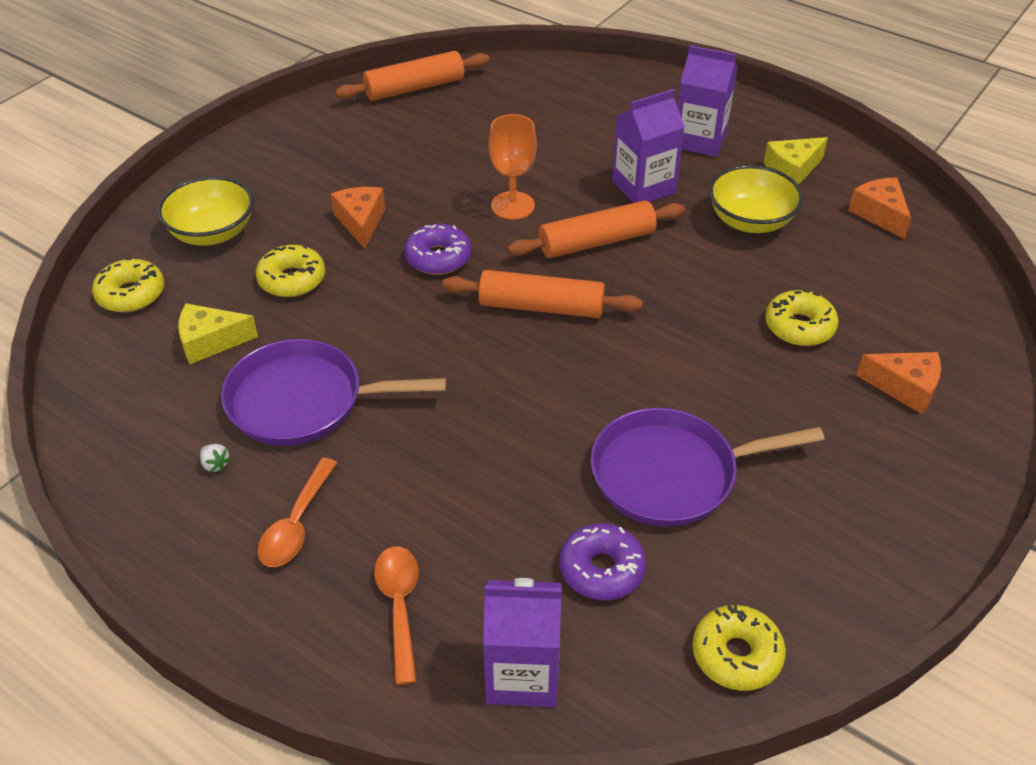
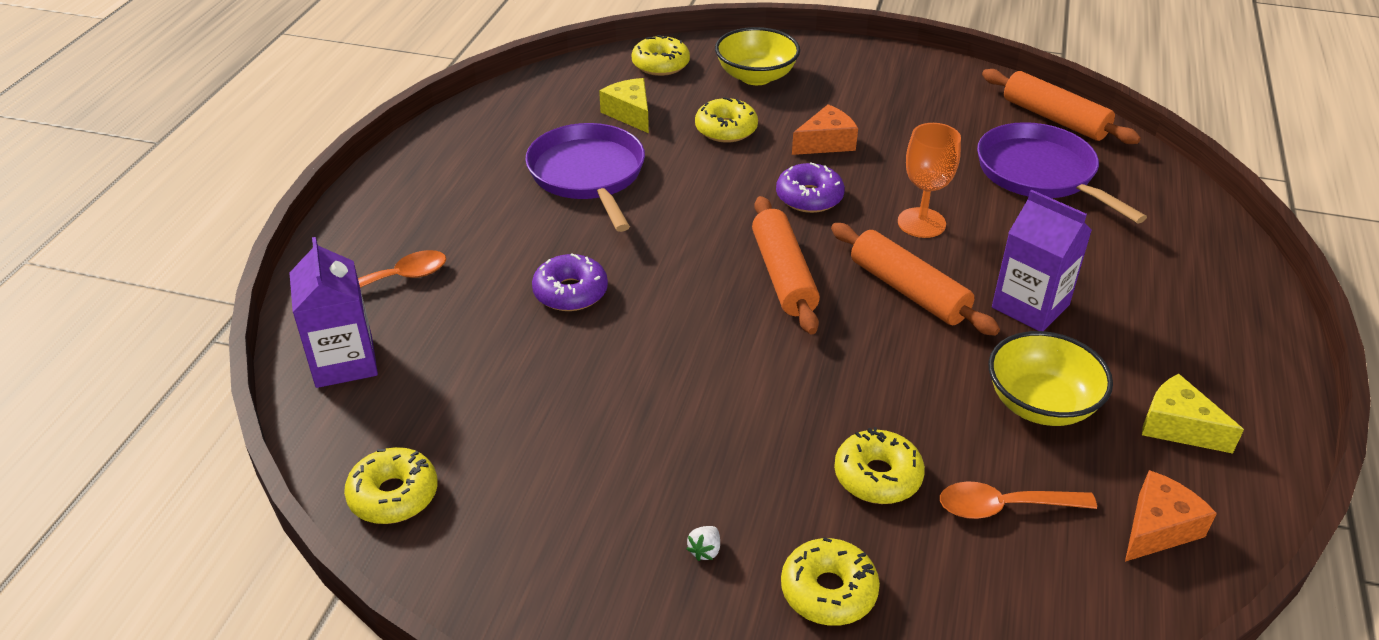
camera: 70 degrees right, 5 degrees down
(215, 464) = (503, 154): white strawberry -> white strawberry (705, 550)
(296, 524) = (459, 208): orange spoon -> orange spoon (1004, 507)
(601, 569) = (466, 385): purple donut -> purple donut (570, 292)
(671, 474) = (600, 409): purple pan -> purple pan (1039, 173)
(700, 140) = (1162, 334): purple carton -> none
(905, 388) = (828, 591): orange cheese -> yellow donut

